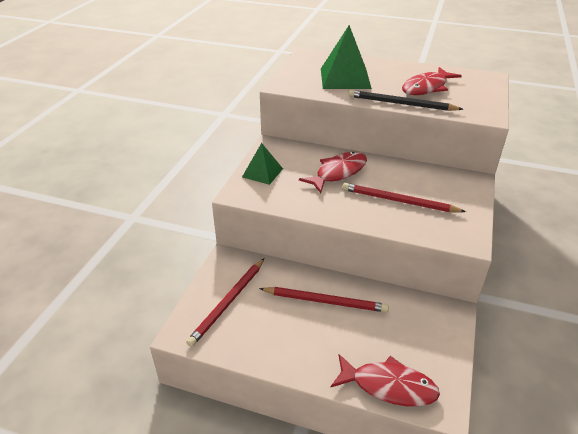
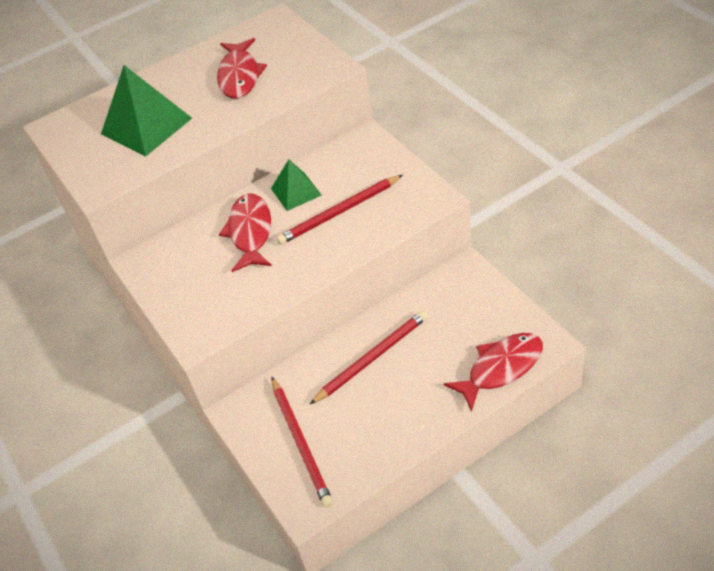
camera: 45 degrees left, 10 degrees up
(262, 172) = (182, 297): green pyramid -> green pyramid (296, 191)
(401, 104) = (246, 113): black pencil -> none

